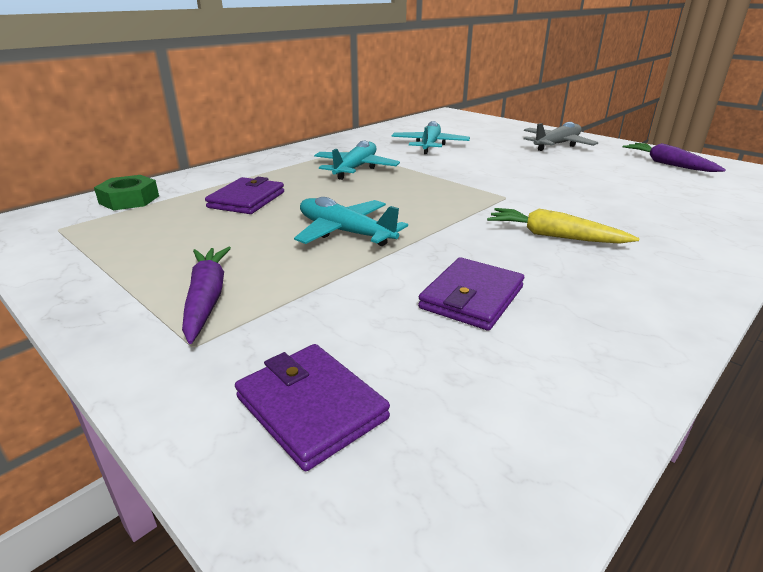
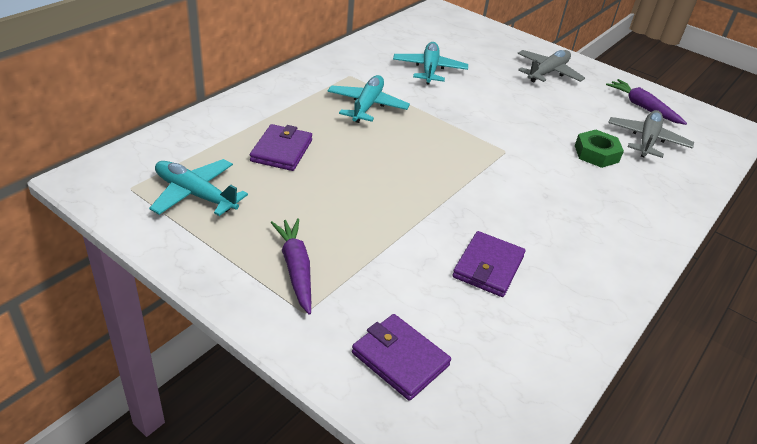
camera: 10 degrees left, 10 degrees up
(129, 199) = (173, 148): green nut -> green nut (596, 154)
(345, 232) = (379, 195): turquoise plane -> turquoise plane (195, 194)
(554, 236) = (545, 201): yellow carrot -> none
(679, 187) = (647, 140): none -> grey plane

